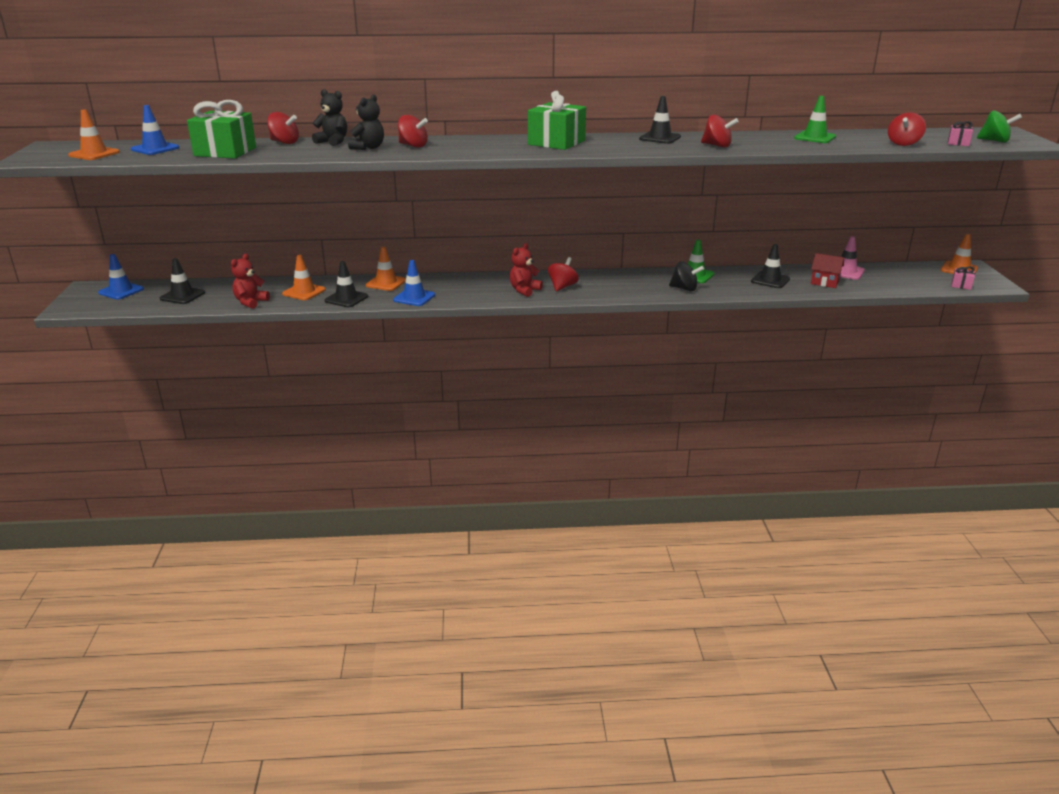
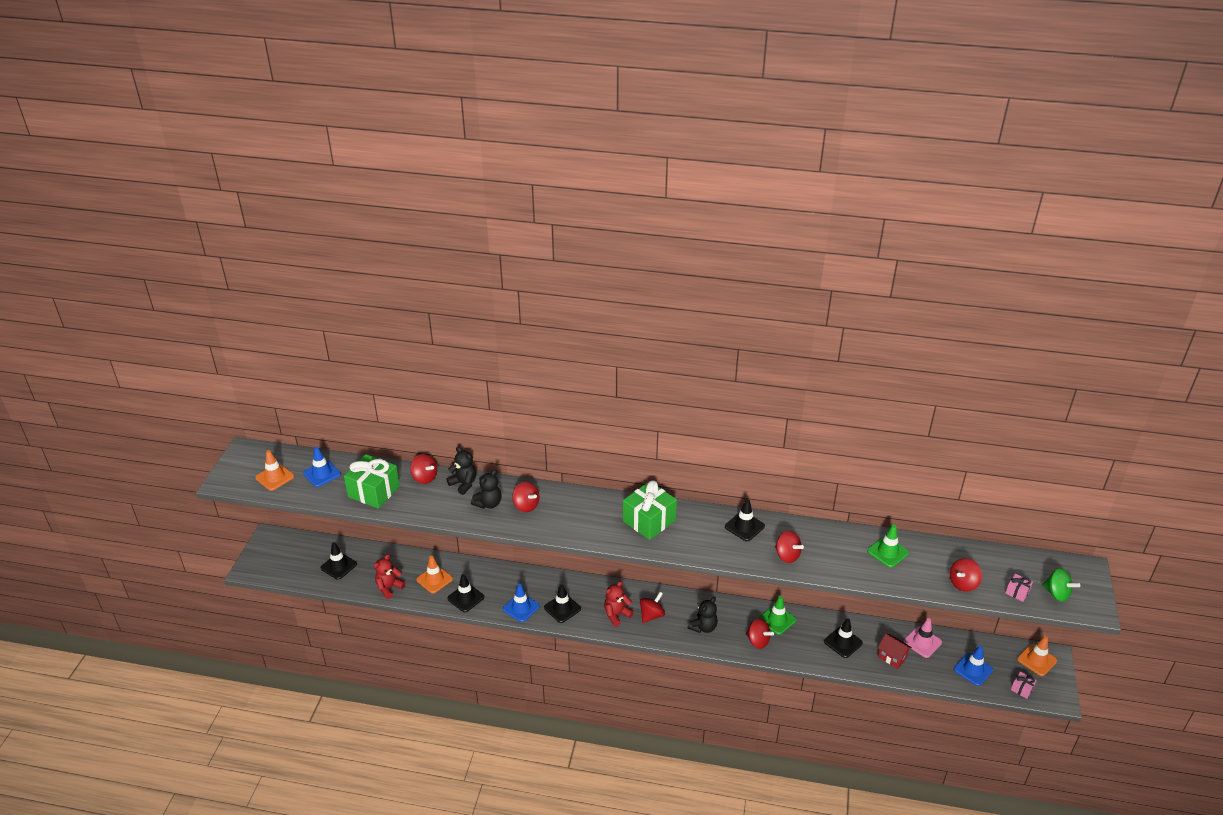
camera: 15 degrees right, 10 degrees up
(121, 291) = (293, 548): blue traffic cone -> blue traffic cone (973, 669)
(386, 283) = (504, 578): orange traffic cone -> none
(461, 293) = (562, 608): none -> black traffic cone
(622, 287) = (703, 627): none -> black teddy bear
(684, 289) = (758, 641): black spinning top -> red spinning top

